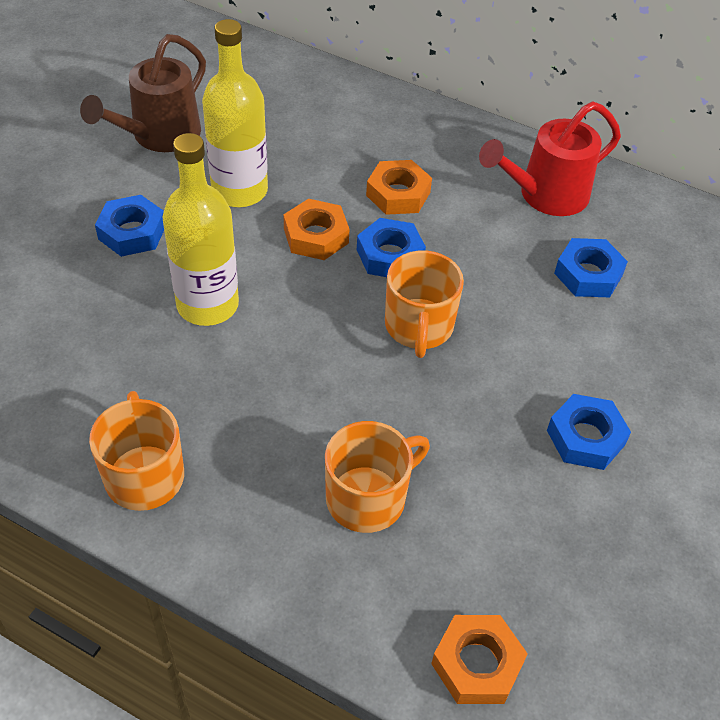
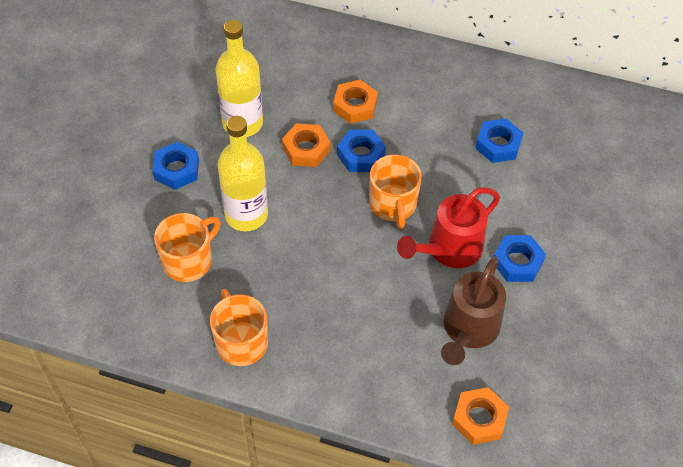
camera: 10 degrees left, 5 degrees up
(159, 136) = (171, 89): brown watering can -> brown watering can (468, 330)
(368, 498) = (388, 329): orange mug -> orange mug (188, 260)
(545, 195) = (457, 89): red watering can -> red watering can (448, 250)

